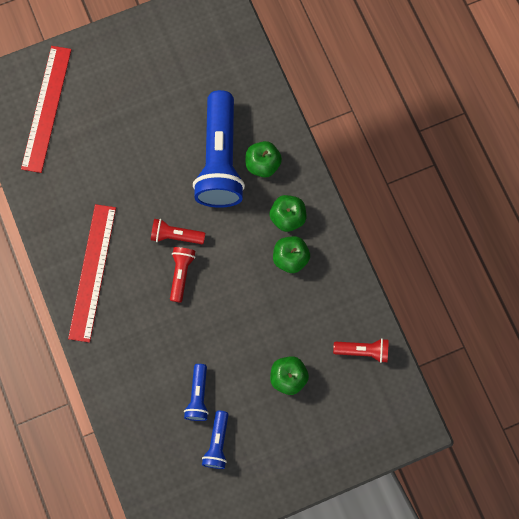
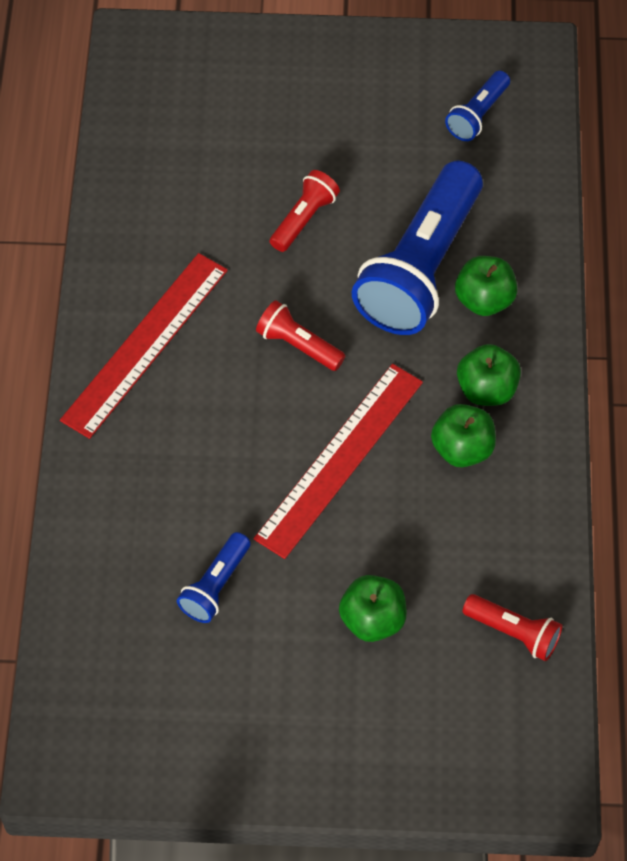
camera: 25 degrees right, 15 degrees down
(46, 108) = (195, 99): red ruler -> red ruler (339, 459)
(181, 274) = (279, 401): red flashlight -> red flashlight (304, 219)
(217, 443) = (210, 667): blue flashlight -> blue flashlight (477, 115)

